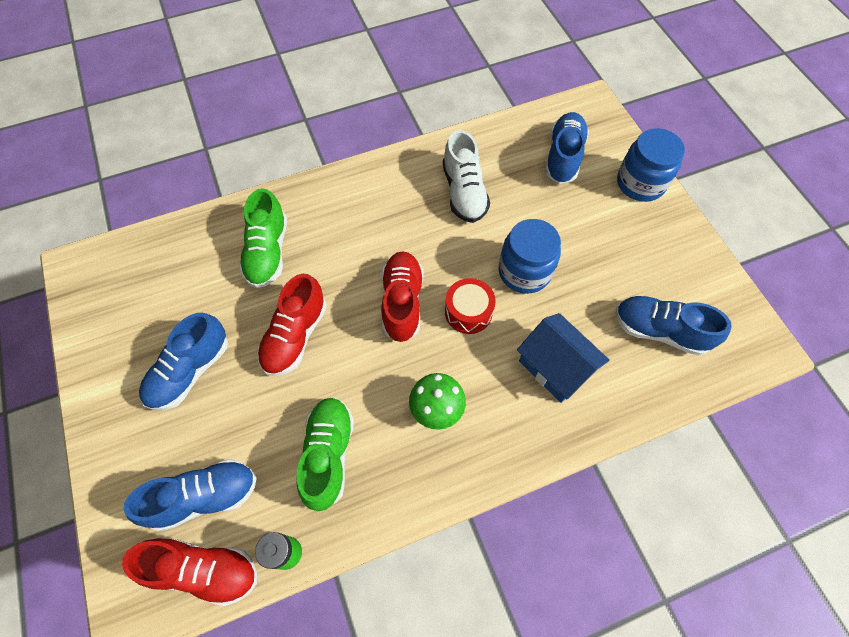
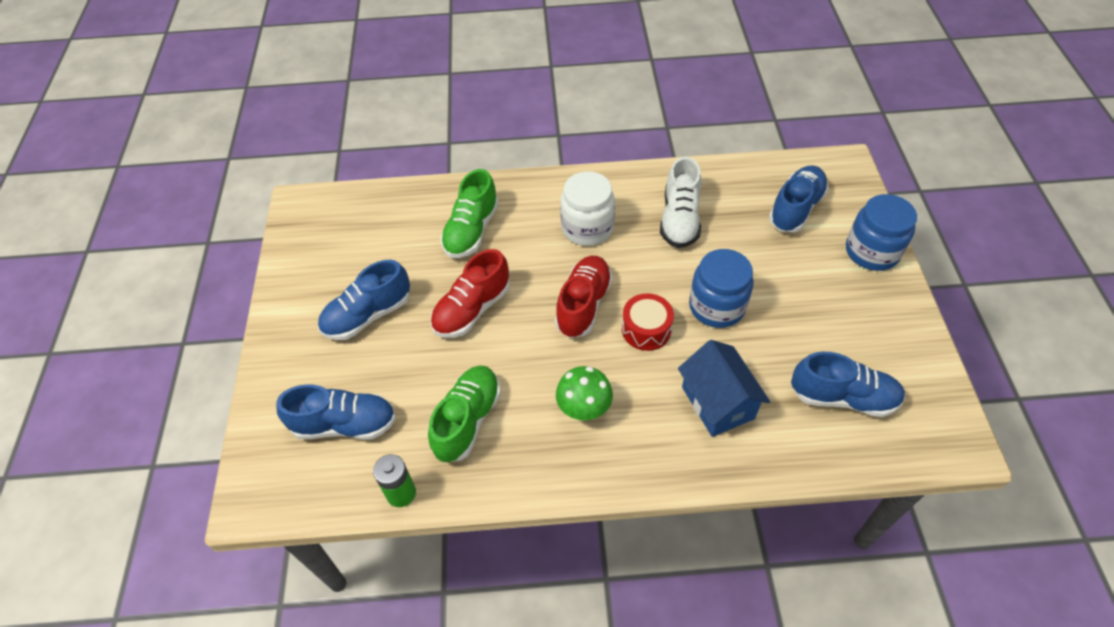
camera: 20 degrees right, 10 degrees down
(204, 570) = (324, 485): red shoe -> none
(380, 221) = (587, 228): none -> white jar
(659, 331) = (843, 397): blue shoe -> blue shoe turned 150 degrees clockwise

